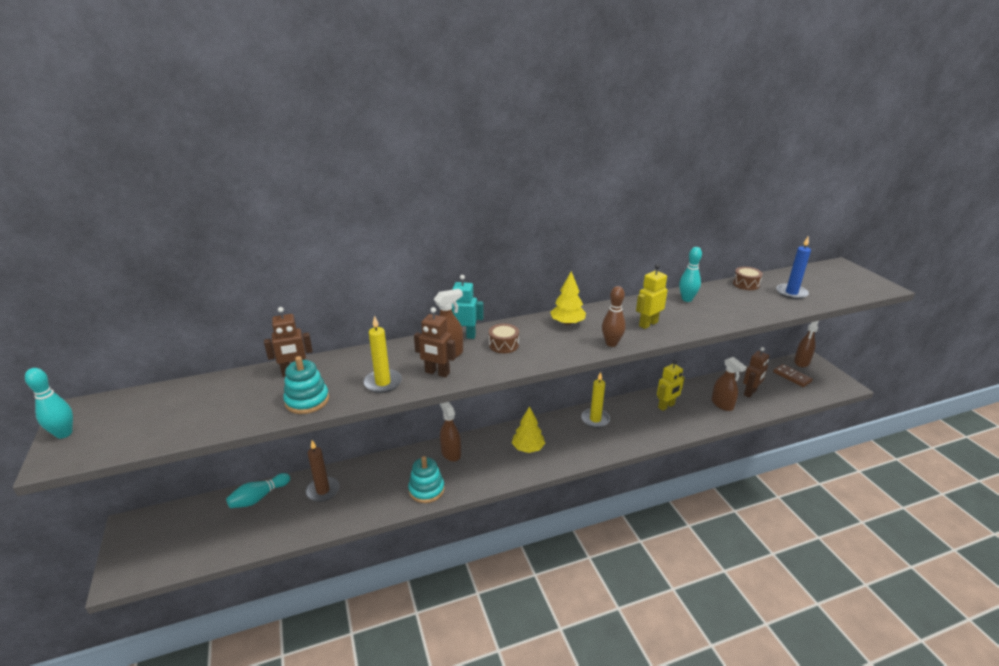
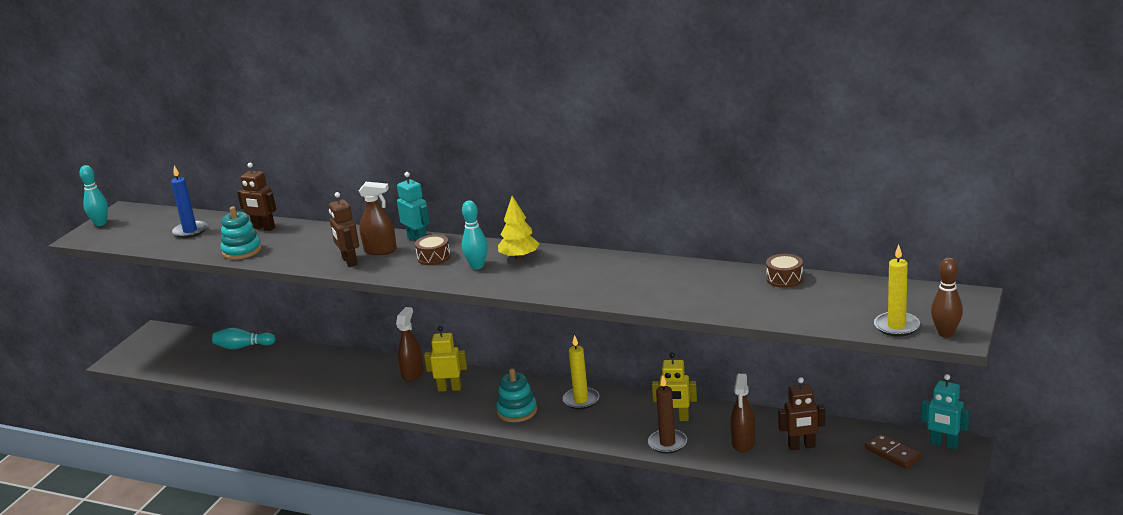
camera: 45 degrees right, 5 degrees down
(323, 491) = (287, 360): brown candle -> brown candle (667, 443)
(383, 383) = (303, 255): yellow candle -> yellow candle (896, 326)
(426, 490) = (356, 392): turquoise stacking toy -> turquoise stacking toy (517, 411)
(528, 448) = (480, 397): yellow tree -> none
(611, 343) = (521, 287): brown bowling pin -> brown bowling pin (945, 333)
(648, 324) = (589, 282): yellow robot -> yellow robot (449, 388)
(687, 299) = (680, 273): turquoise bowling pin -> turquoise bowling pin (477, 266)
(791, 293) = (815, 304): blue candle -> blue candle (190, 231)
(792, 377) = (893, 453): brown domino -> brown domino turned 45 degrees counterclockwise
(801, 362) = (944, 444): brown spray bottle -> turquoise robot

